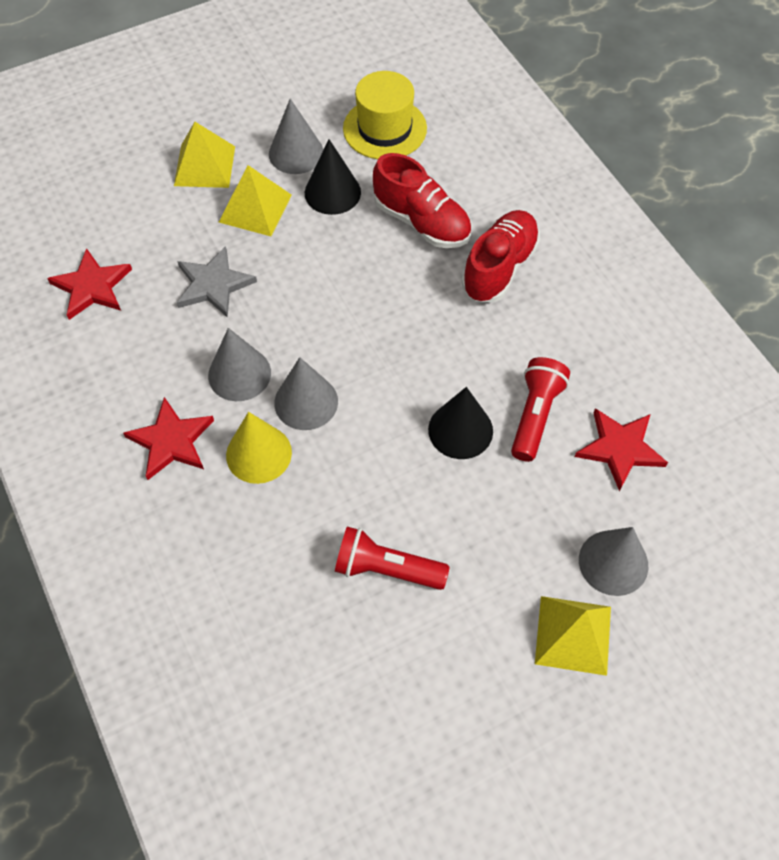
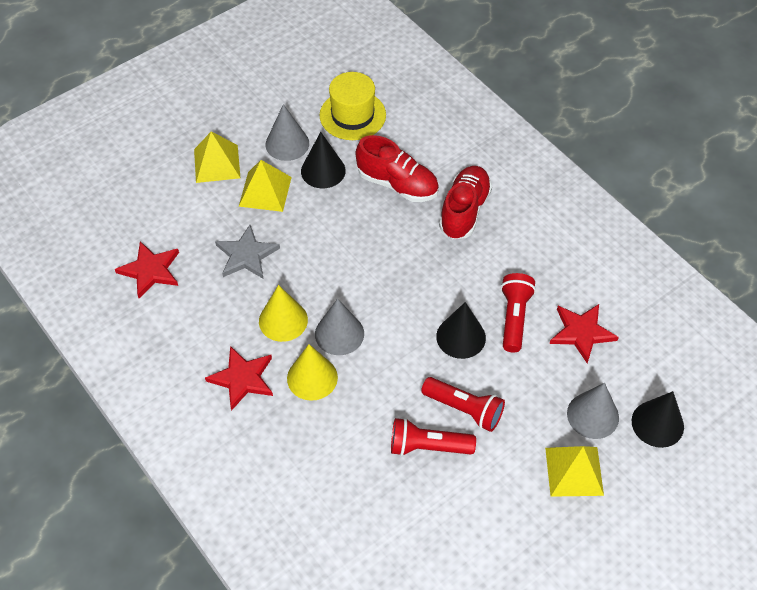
camera: 10 degrees left, 5 degrees down
(239, 374) = (283, 320): grey cone -> yellow cone
(444, 526) = (464, 409): none -> red flashlight
(699, 588) = (657, 423): none -> black cone

